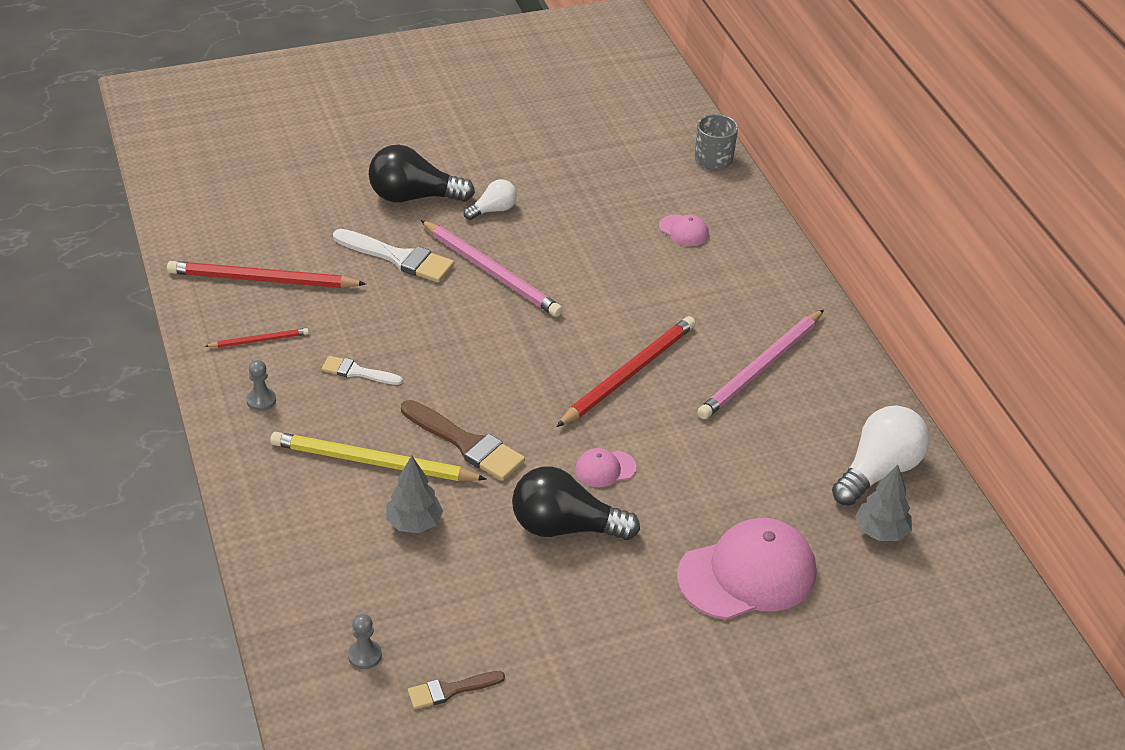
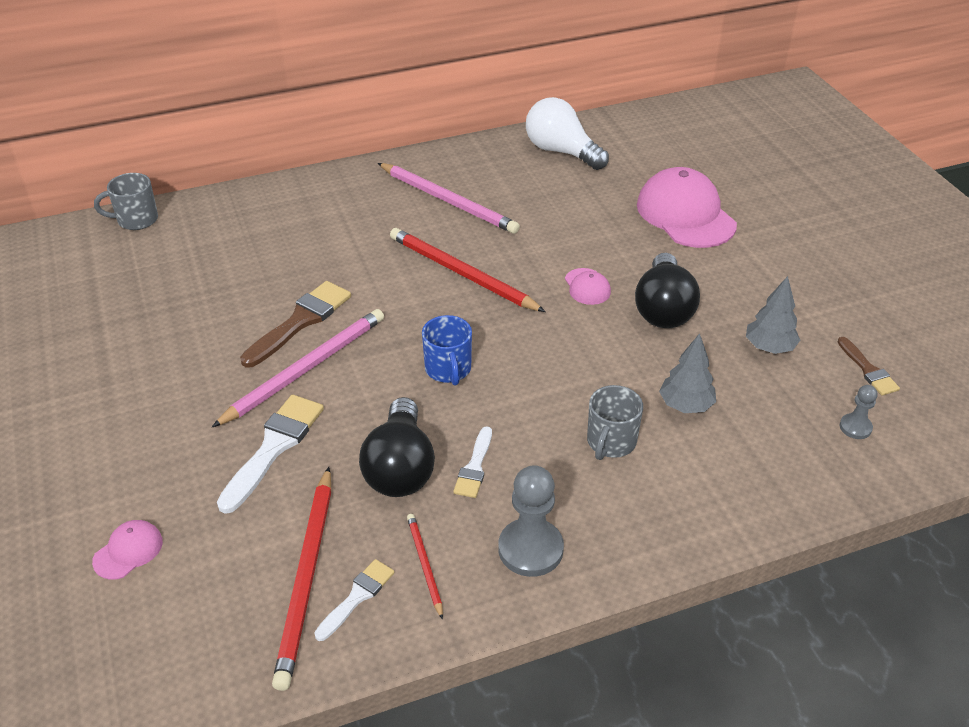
camera: 90 degrees left, 0 degrees up
(238, 305) = (357, 597): none -> white brush
(261, 400) = (530, 549): grey pawn -> grey pawn, size x1.87
(373, 462) = (610, 442): yellow pencil -> grey mug
(414, 197) = (156, 442): black light bulb -> black light bulb (400, 468)
(465, 443) = (571, 376): brown brush -> brown brush (300, 322)
(482, 360) = (448, 369): none -> blue mug
(493, 210) = (195, 372): white light bulb -> none
(684, 231) = (252, 239): pink cap -> pink cap (128, 551)
(881, 532) = (624, 154): grey tree -> grey tree (769, 347)

